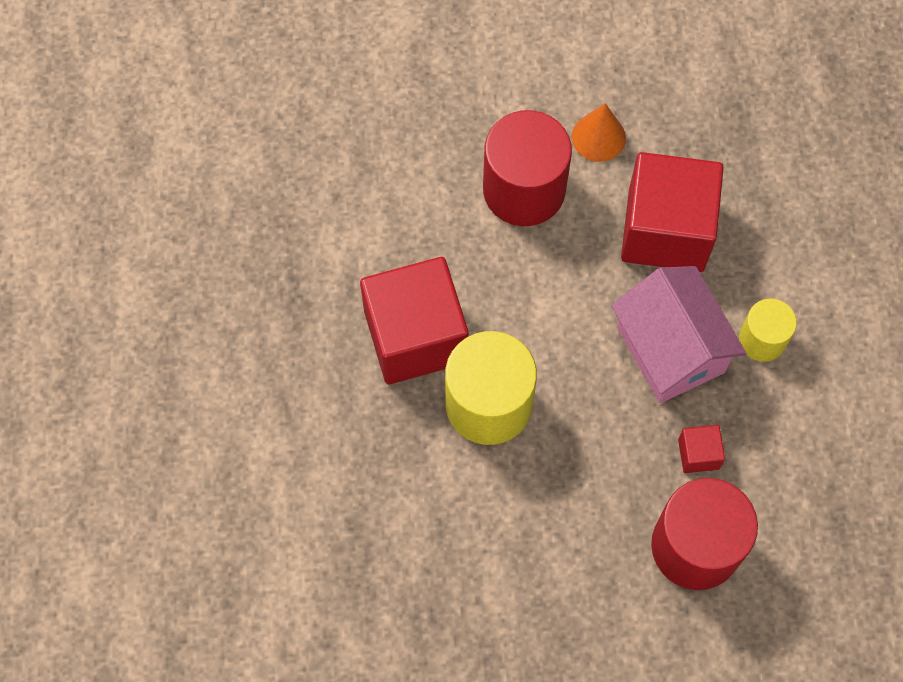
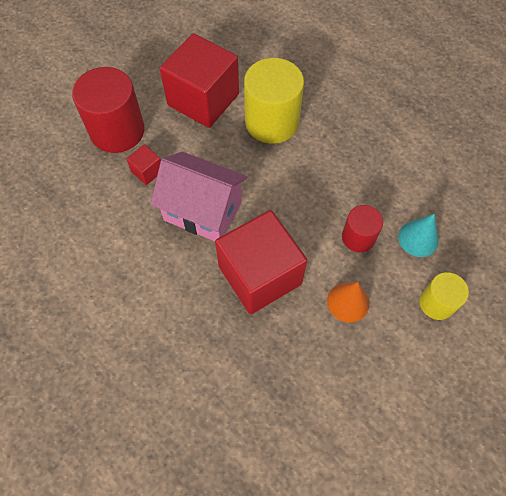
camera: 140 degrees right, 5 degrees down
(415, 336) = (336, 126): red cube -> red cube (203, 99)
(462, 140) = (418, 238): none -> turquoise cone
(524, 189) = (358, 237): red cylinder -> red cylinder, size x0.56
(762, 339) = (155, 253): yellow cylinder -> yellow cylinder (436, 303)

